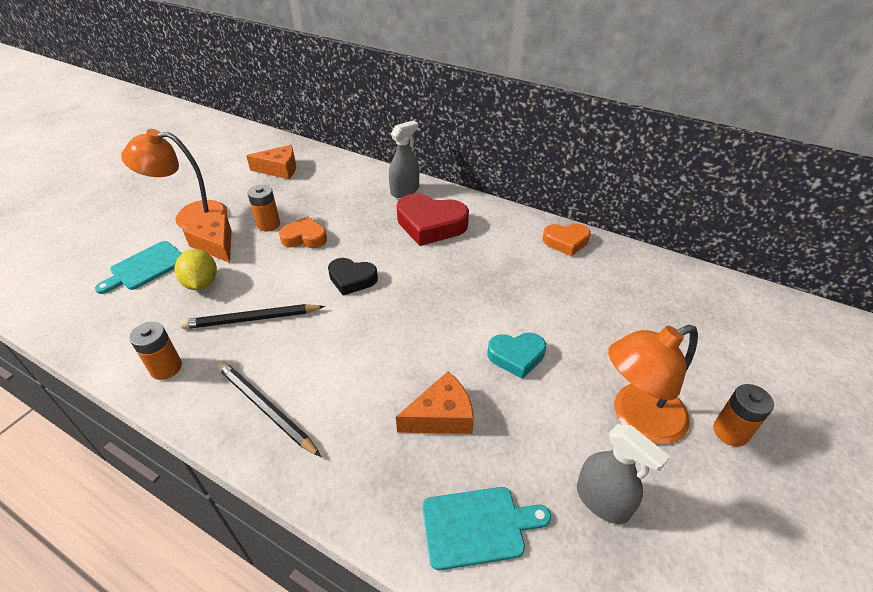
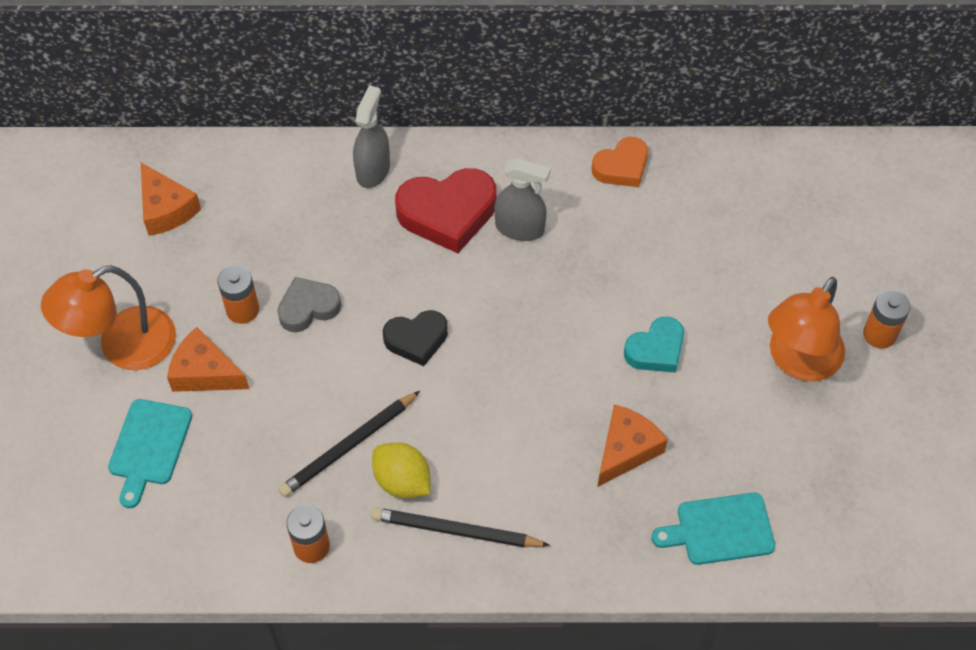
camera: 30 degrees left, 15 degrees up
(201, 283) = (244, 433): yellow lemon -> yellow lemon (402, 481)
(279, 169) = (166, 209): orange cheese -> orange cheese turned 90 degrees clockwise
(305, 238) = (308, 308): orange heart -> grey heart
(478, 526) = (720, 529): turquoise cutting board -> turquoise cutting board turned 150 degrees counterclockwise
(602, 501) = (805, 454): grey spray bottle -> grey spray bottle (520, 228)

